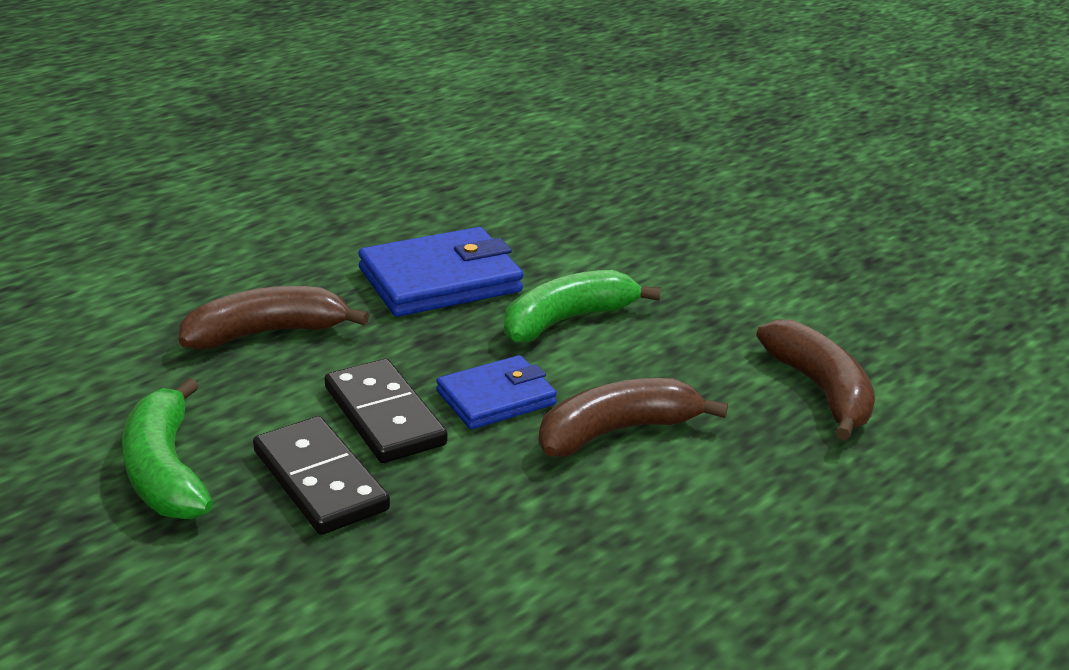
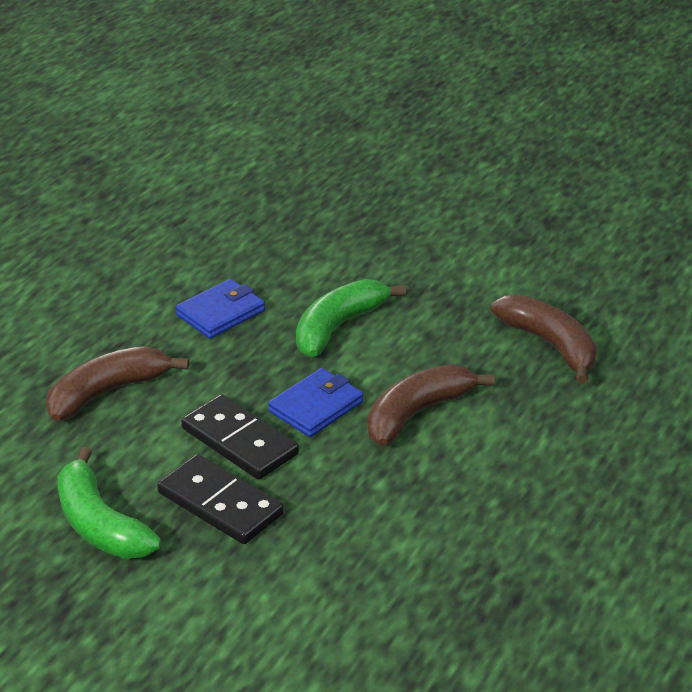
camera: 15 degrees left, 5 degrees up
(440, 280) = (221, 313): blue wallet -> blue wallet, size x0.62

